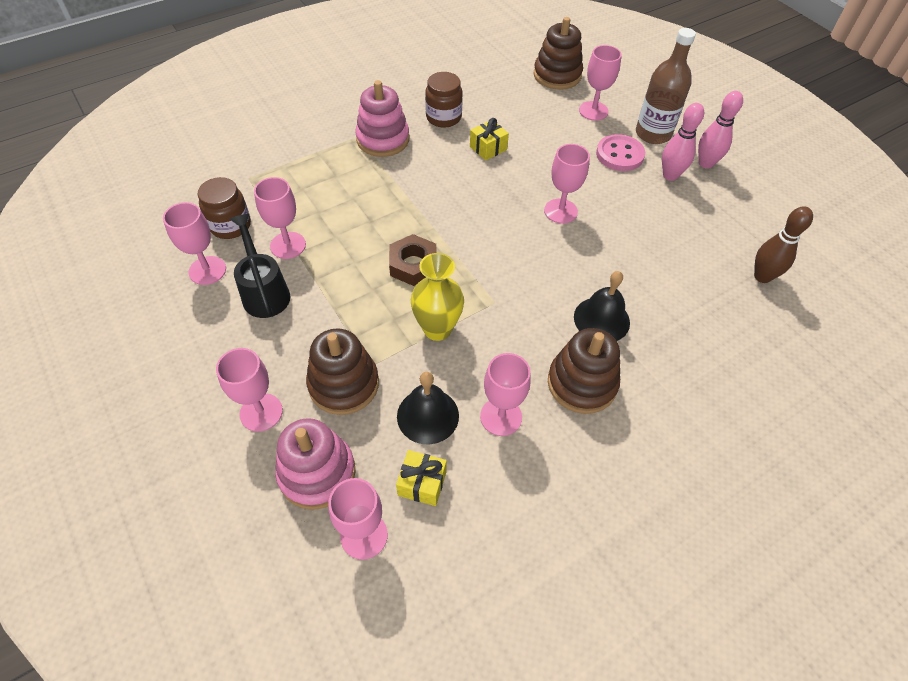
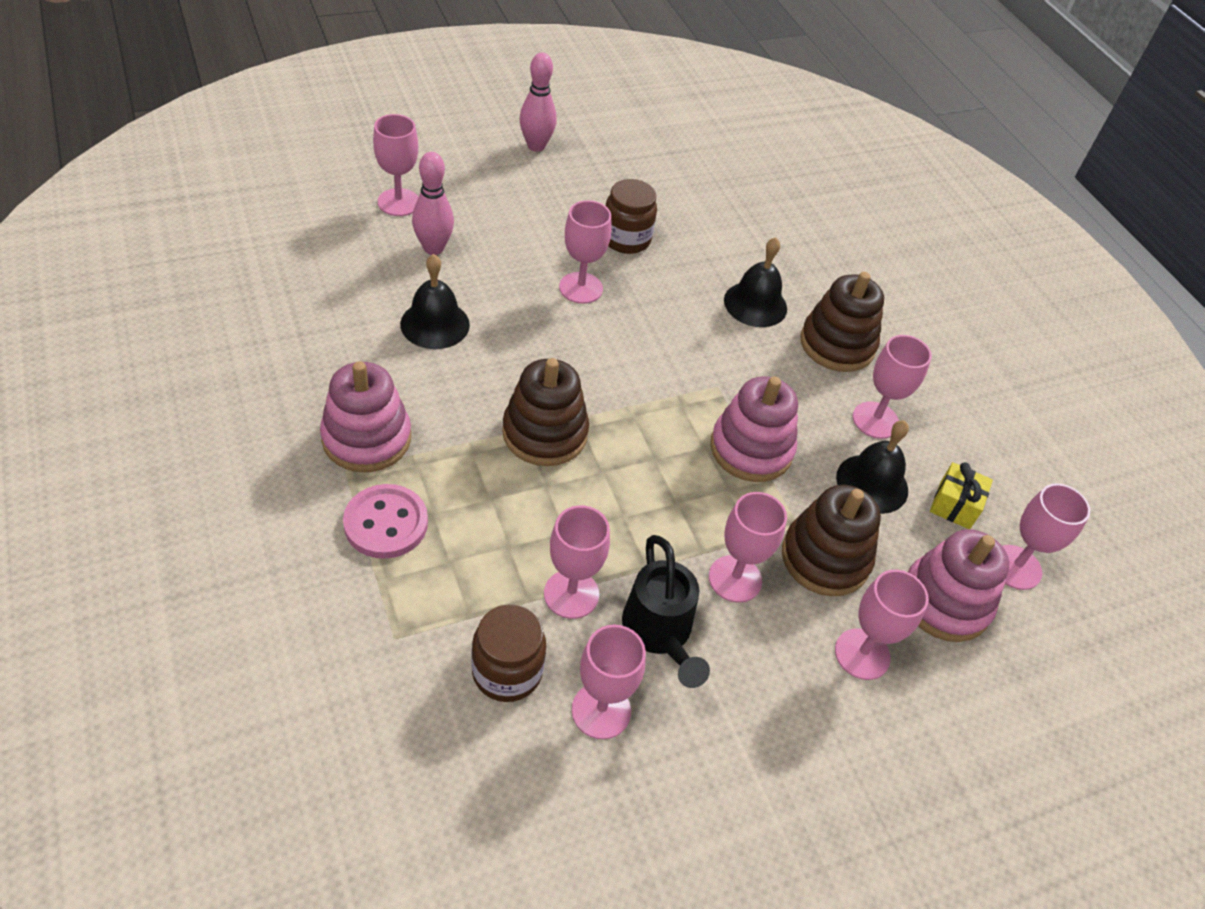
camera: 85 degrees left, 5 degrees down
(264, 292) = (659, 633): black watering can -> black watering can turned 90 degrees counterclockwise
(314, 329) = (735, 579): none -> pink goblet
(413, 265) = (641, 452): brown nut -> none
(437, 329) = (751, 449): yellow vase -> pink stacking toy
(443, 117) = (343, 356): brown jar -> brown jar (626, 239)
(488, 148) = (435, 324): yellow gift -> black bell
(557, 75) = (301, 212): brown stacking toy -> brown stacking toy (545, 433)
(619, 155) = (495, 207): pink button -> pink button (386, 523)
(653, 134) = (467, 167): brown bottle -> none
(670, 175) = (547, 179): pink bowling pin -> pink bowling pin (433, 248)
(762, 276) = (715, 171): brown bowling pin -> none

